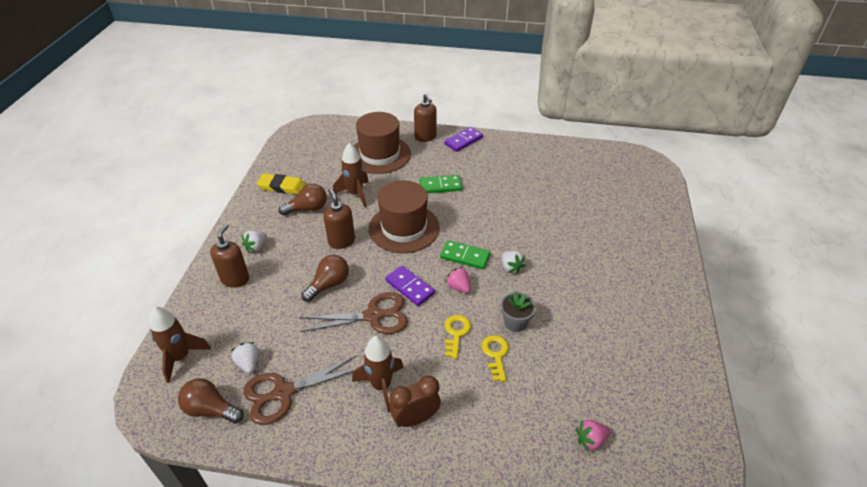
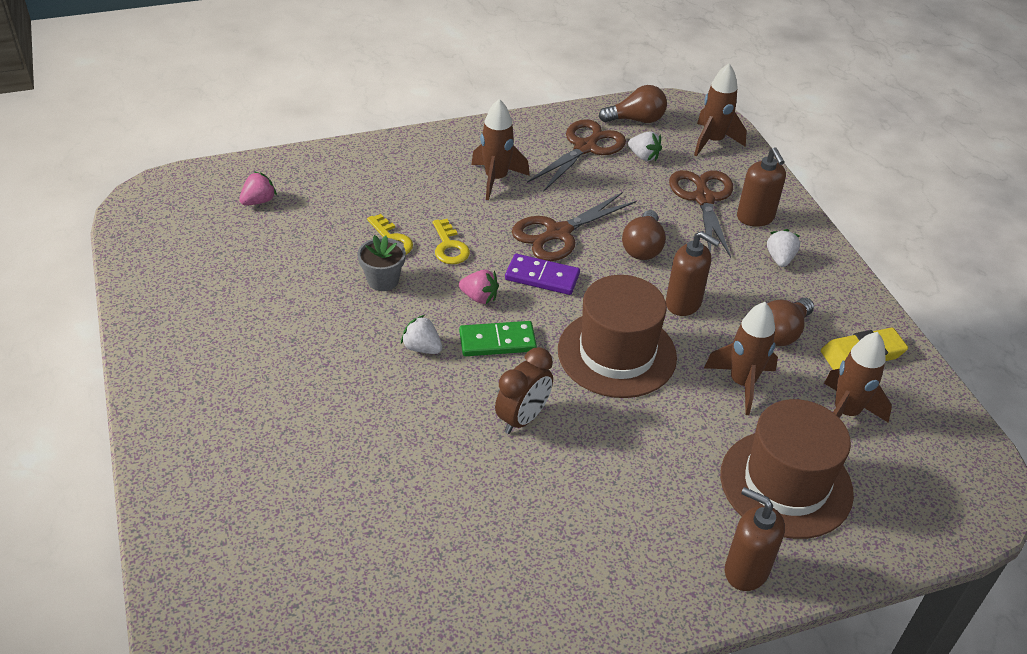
camera: 150 degrees right, 0 degrees up
(250, 306) = (704, 199): none -> brown scissors
(322, 168) = (845, 413): none -> brown rocket
(415, 418) = (443, 167): brown clock -> brown clock (522, 418)
(440, 186) = (621, 453): green domino -> none
(463, 141) = (662, 593): purple domino -> none

